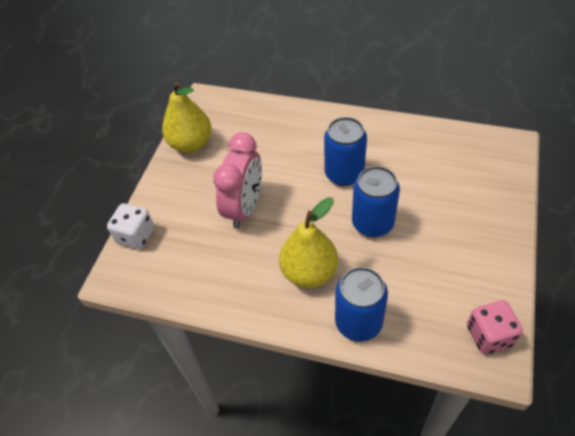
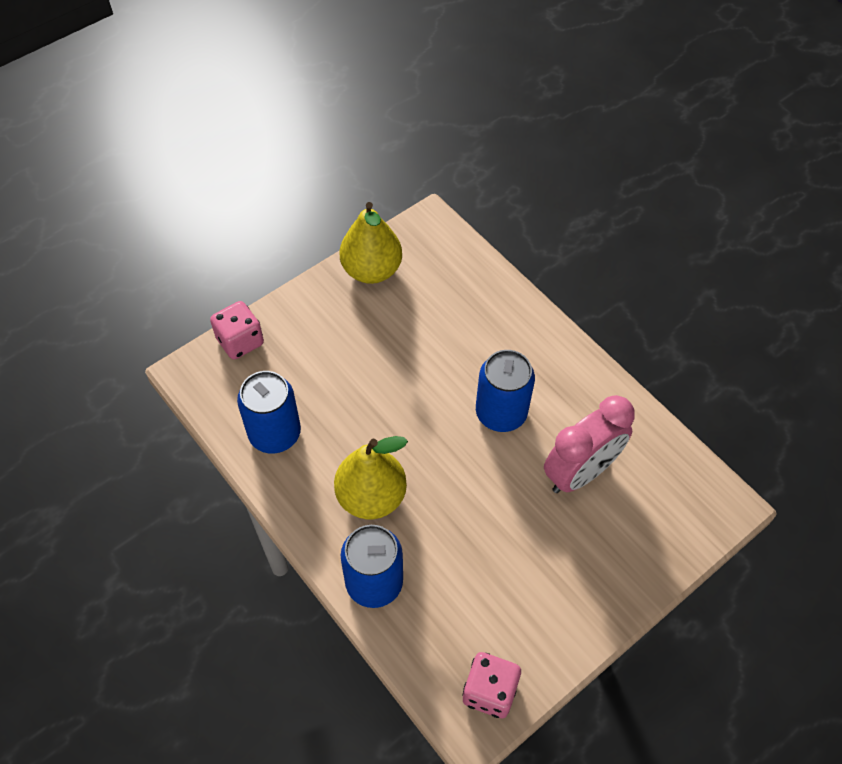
camera: 30 degrees right, 5 degrees up
(135, 235) = (240, 341): white dice -> pink dice
(245, 208) = (366, 382): pink clock -> pink clock (580, 472)
(372, 223) = (481, 489): blue can -> blue can (275, 433)

